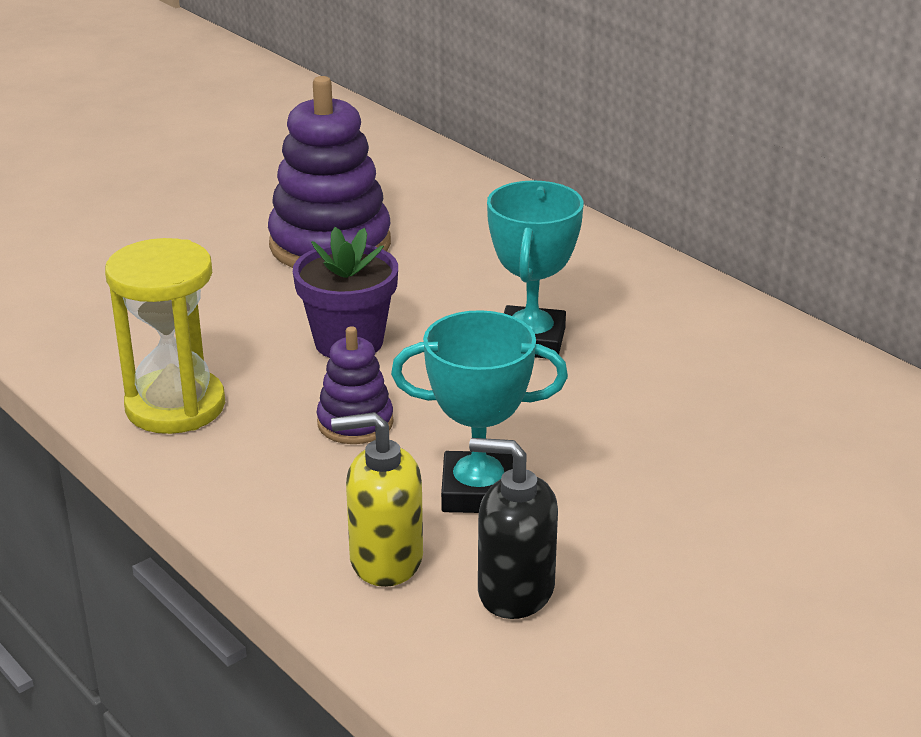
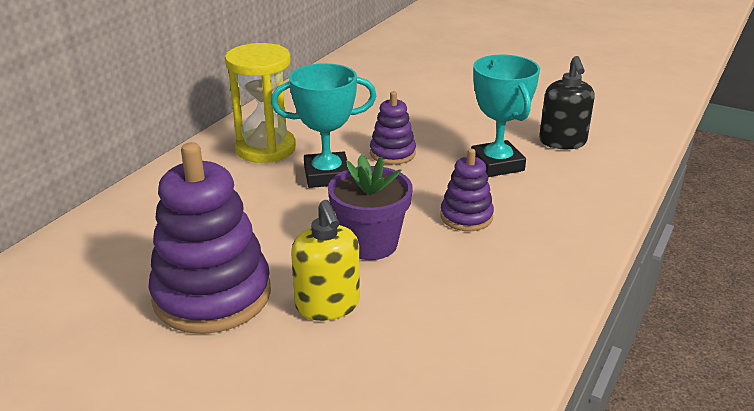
camera: 110 degrees left, 0 degrees up
(175, 406) = (509, 298): yellow hourglass -> yellow hourglass (265, 148)
(385, 560) = (578, 178): yellow soap dispenser -> yellow soap dispenser (328, 305)
(566, 404) = (392, 153): none -> purple stacking toy

